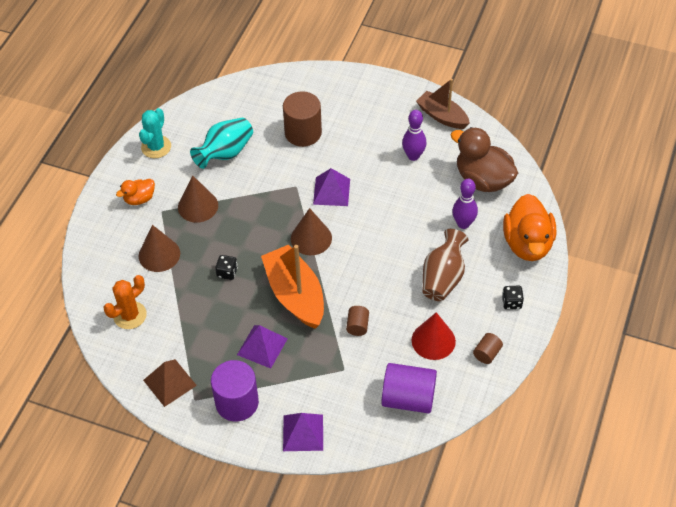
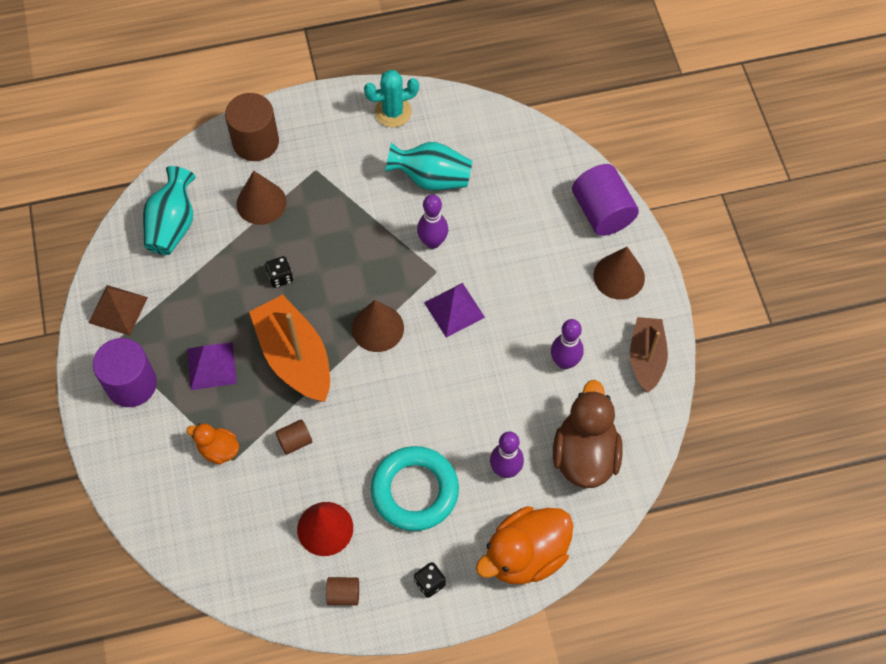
camera: 55 degrees right, 10 degrees up
(130, 315) = (173, 225): orange cactus -> turquoise vase
(139, 199) = (317, 141): orange duck -> orange duck (218, 450)
(198, 206) = (345, 197): brown cone -> brown cone (619, 276)
(273, 177) = (432, 242): none -> purple bowling pin
(295, 295) = (295, 357): orange boat -> orange boat turned 60 degrees counterclockwise
(303, 133) = (514, 233): brown cylinder -> brown cylinder (255, 142)
(303, 432) = (133, 467): purple pyramid -> none
(408, 398) = (235, 545): purple cylinder -> purple cylinder (602, 212)
(443, 278) = (415, 491): brown vase -> turquoise ring

